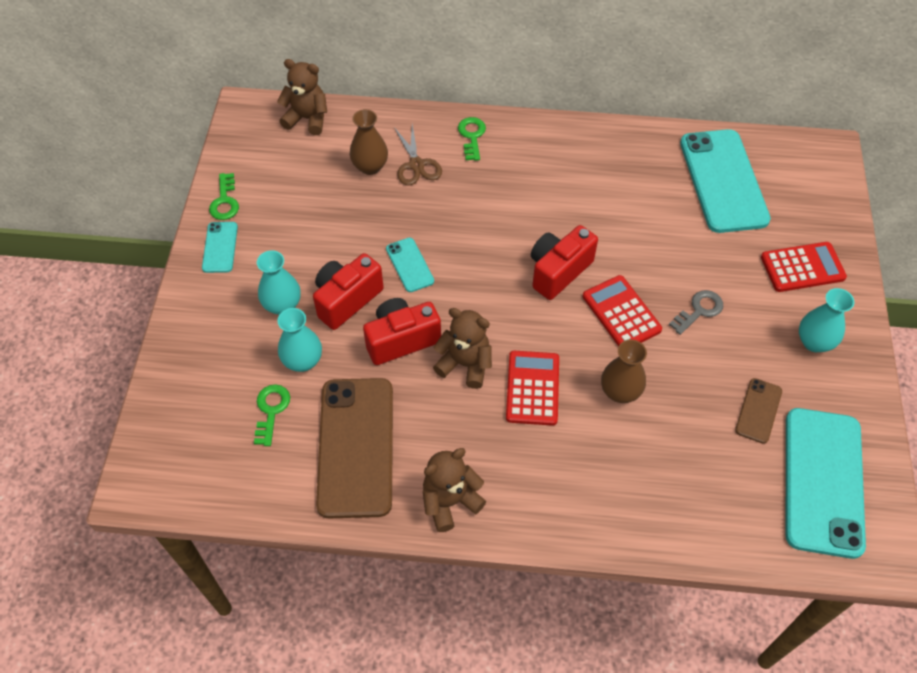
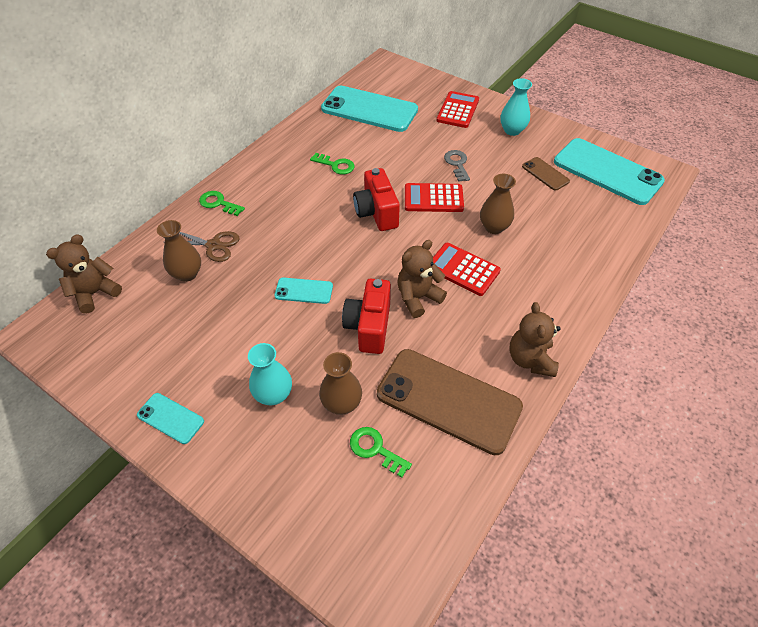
camera: 60 degrees left, 5 degrees down
(225, 201) = (122, 392): green key -> green key (336, 165)
(303, 361) = (341, 403): turquoise vase -> brown vase
(346, 300) = (304, 346): red camera -> none

